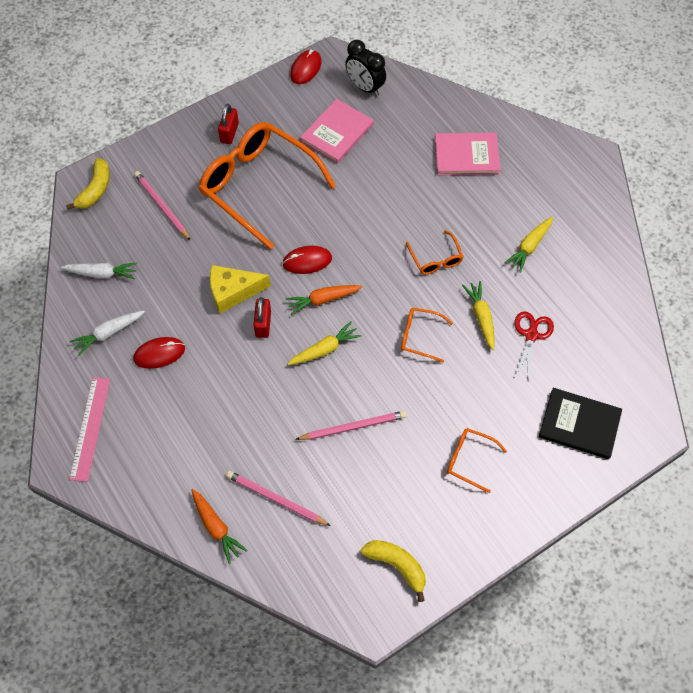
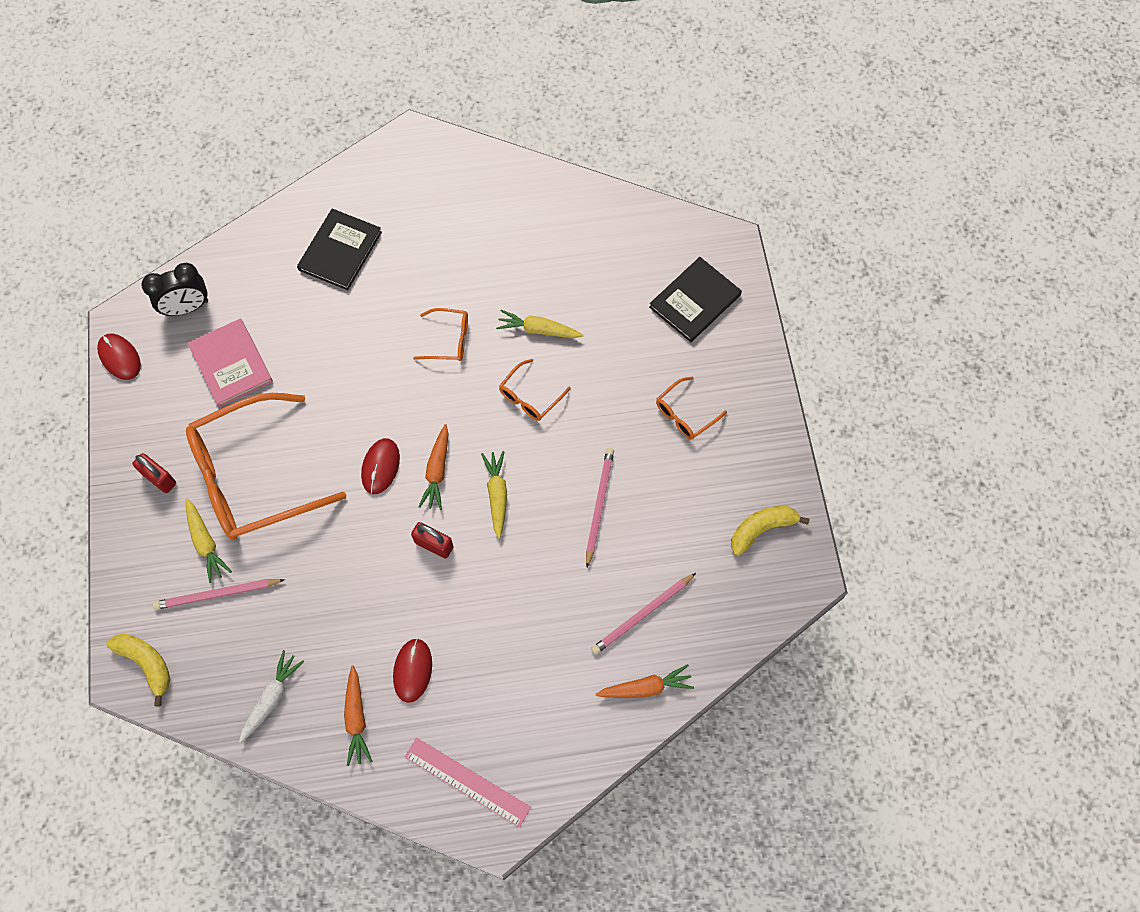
camera: 65 degrees left, 5 degrees up
(109, 333) = (356, 718): white carrot -> orange carrot
(233, 292) = (377, 560): yellow cheese -> none
(466, 155) = (340, 251): pink book -> black book
(529, 246) = (483, 247): yellow carrot -> yellow carrot (205, 542)
(531, 335) = (581, 295): red scissors -> none

